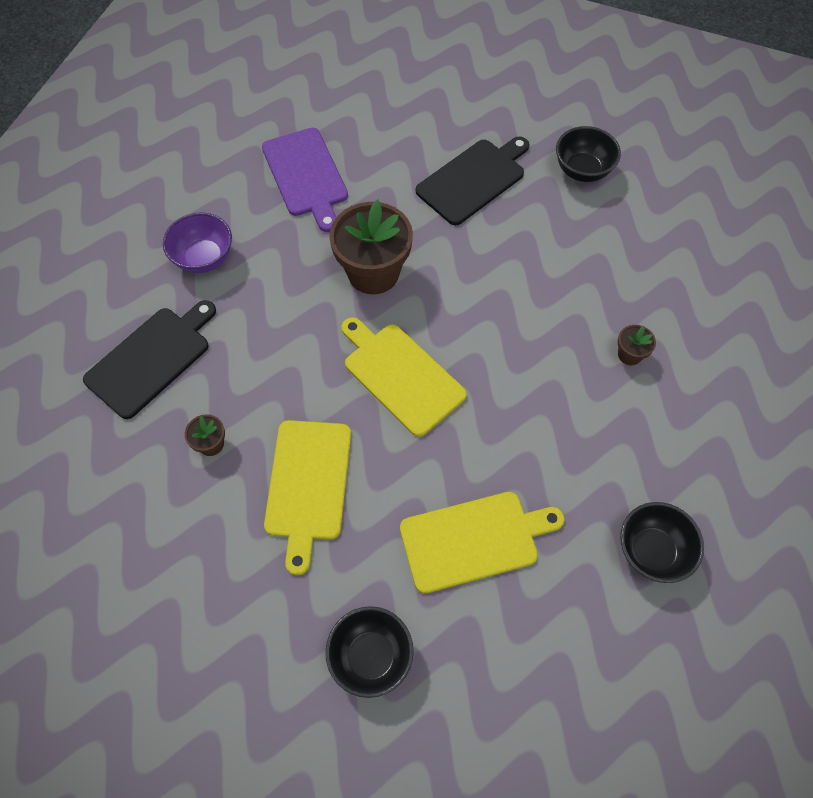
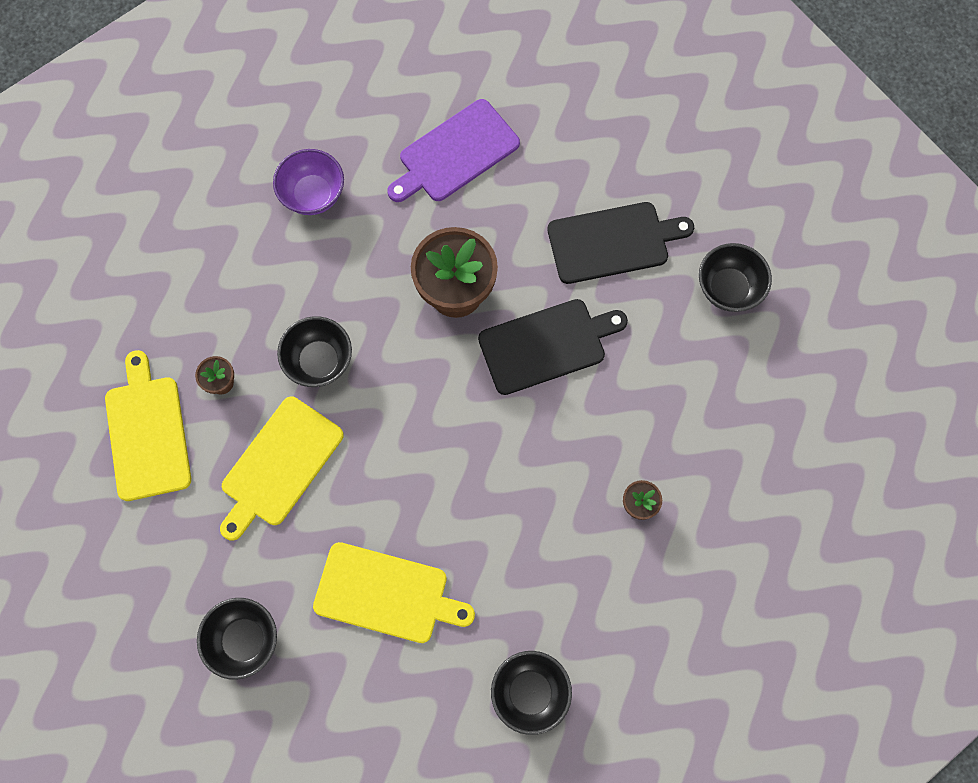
camera: 30 degrees right, 10 degrees up
(151, 359) = (215, 273): black cutting board -> black cutting board (547, 345)
(290, 382) = (319, 361): none -> black bowl
(306, 175) = (455, 153): purple cutting board -> purple cutting board turned 45 degrees clockwise
(401, 375) = (418, 408): yellow cutting board -> yellow cutting board (147, 432)

